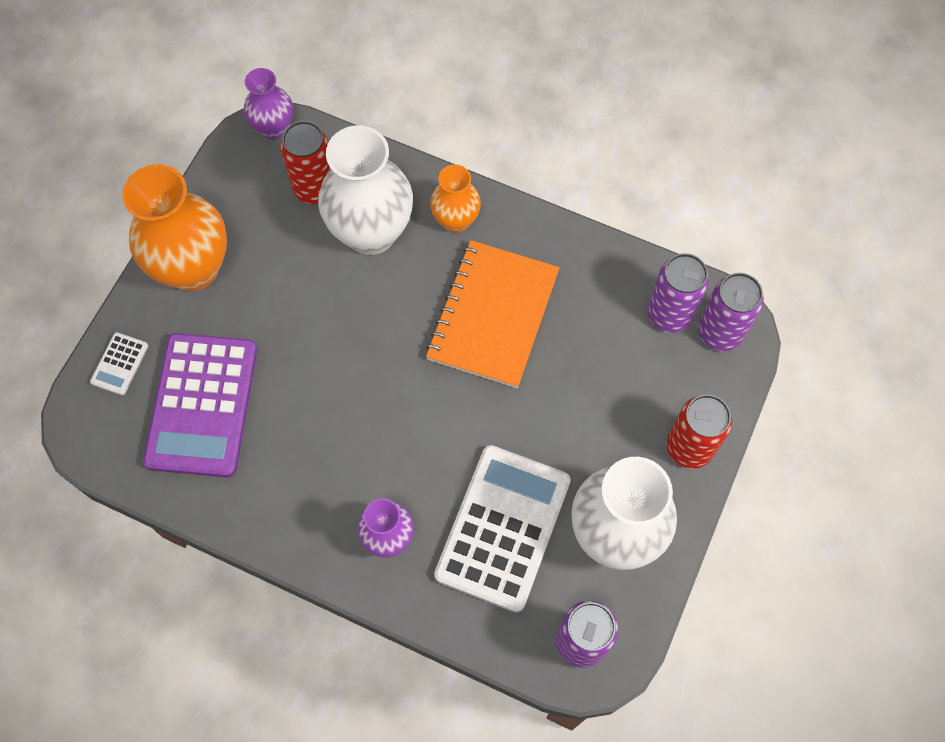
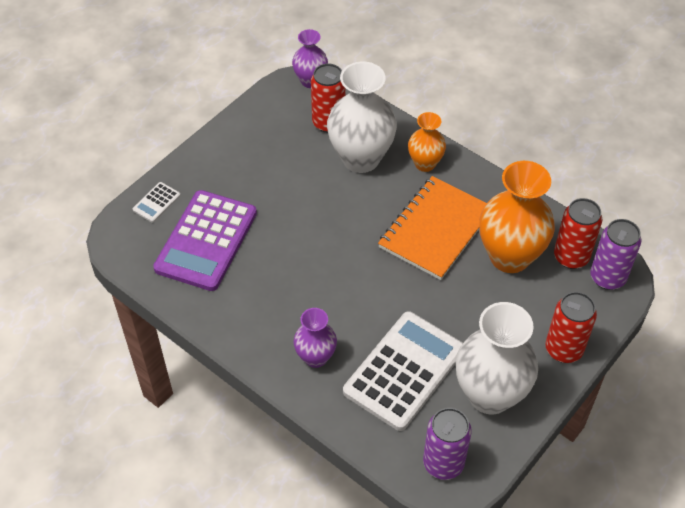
camera: 15 degrees right, 15 degrees down
(193, 268) = (227, 154): orange vase -> orange vase (509, 256)
(669, 314) = (571, 257): purple can -> red can

